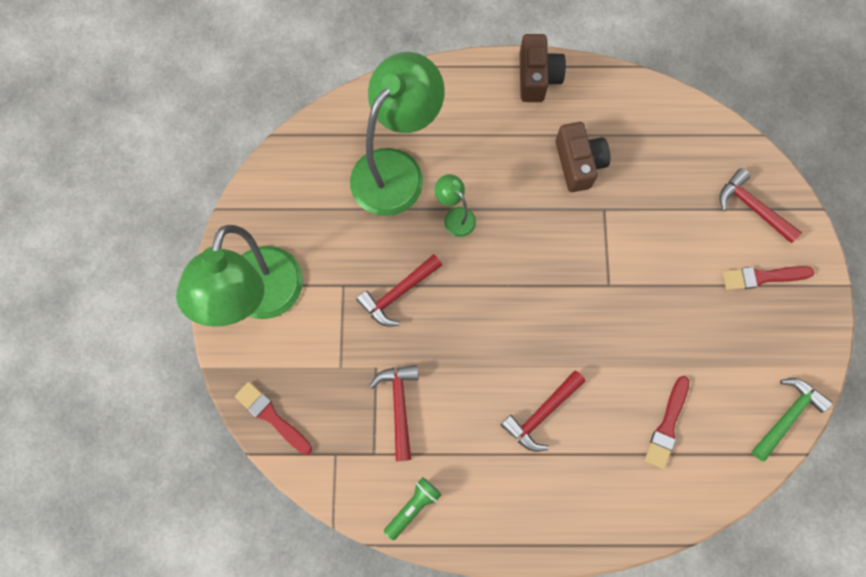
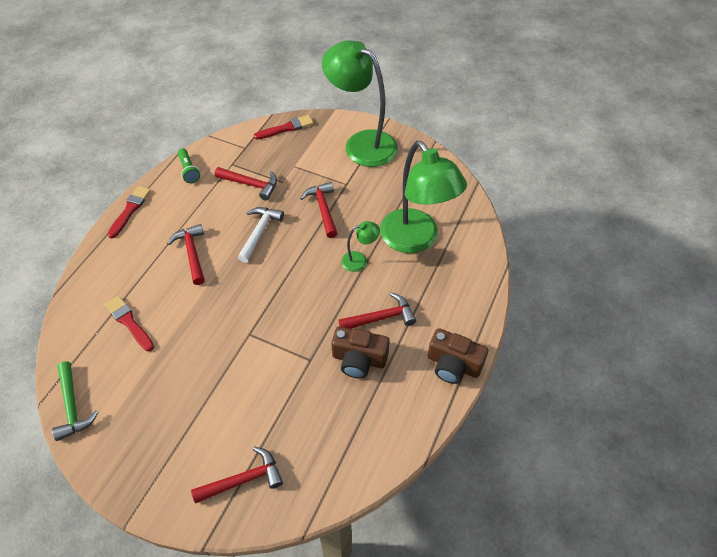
camera: 115 degrees right, 20 degrees down
(470, 350) = (259, 232): none -> white hammer
(518, 163) = (381, 317): none -> red hammer
(762, 277) = (181, 452): red brush -> red brush (130, 210)

